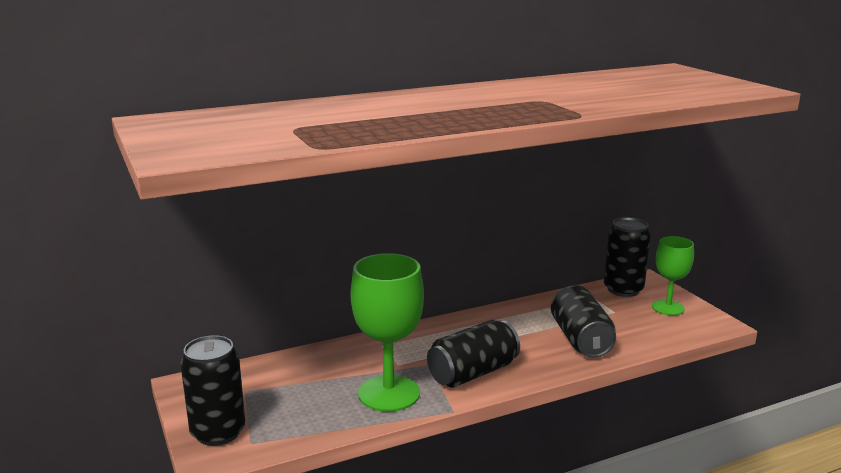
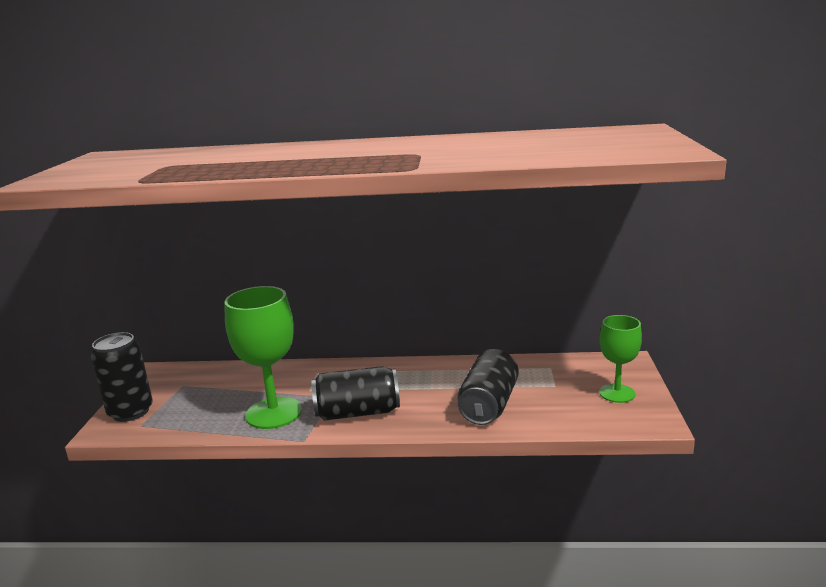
camera: 30 degrees right, 0 degrees up
(623, 289) = (591, 366): black can -> none

